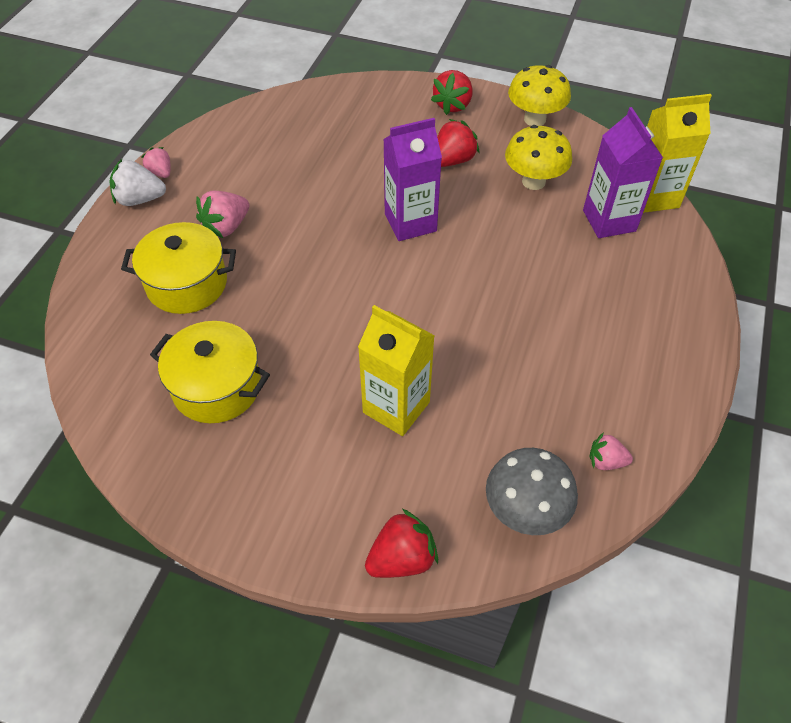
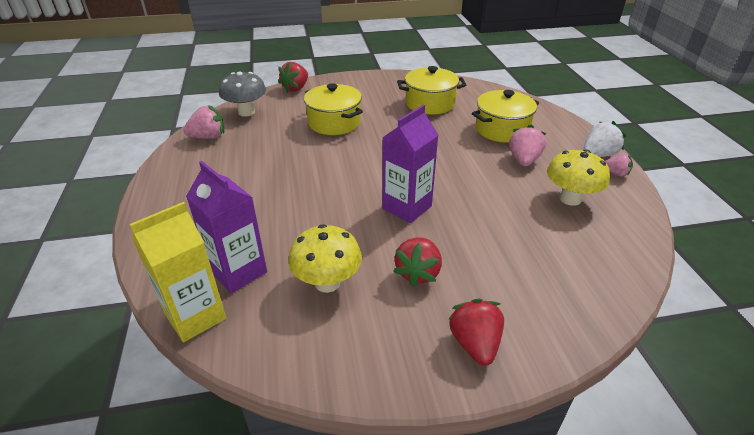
camera: 150 degrees right, 15 degrees down
(396, 407) = (334, 122): yellow carton -> yellow pot
(535, 119) = (368, 367): yellow mushroom -> yellow mushroom (570, 199)
(606, 461) = (208, 137): pink strawberry -> pink strawberry, size x1.60

